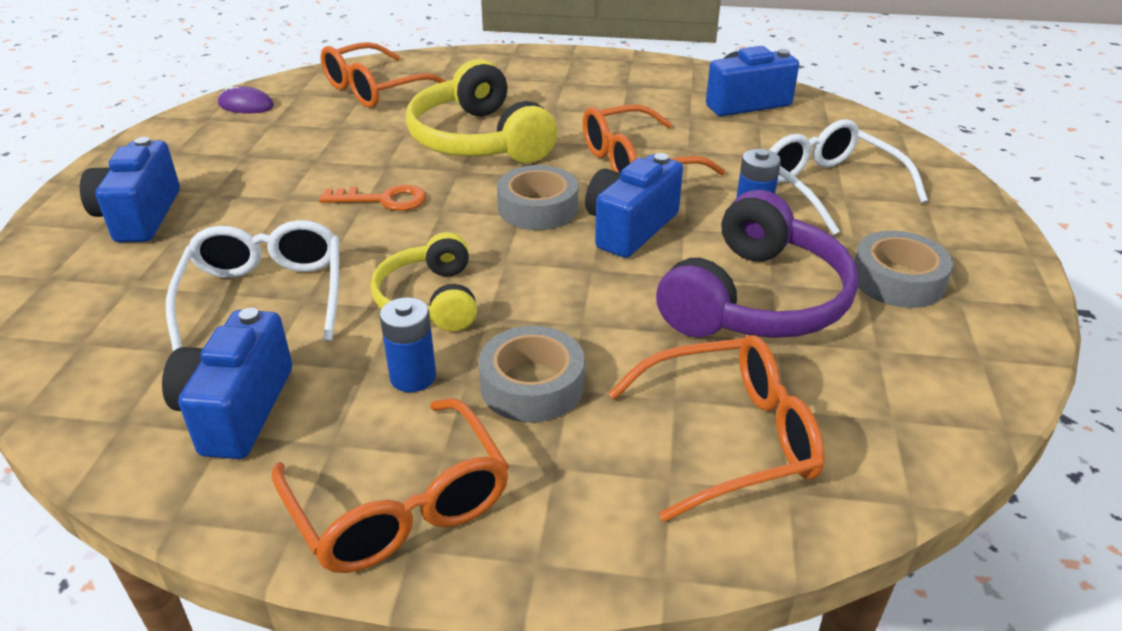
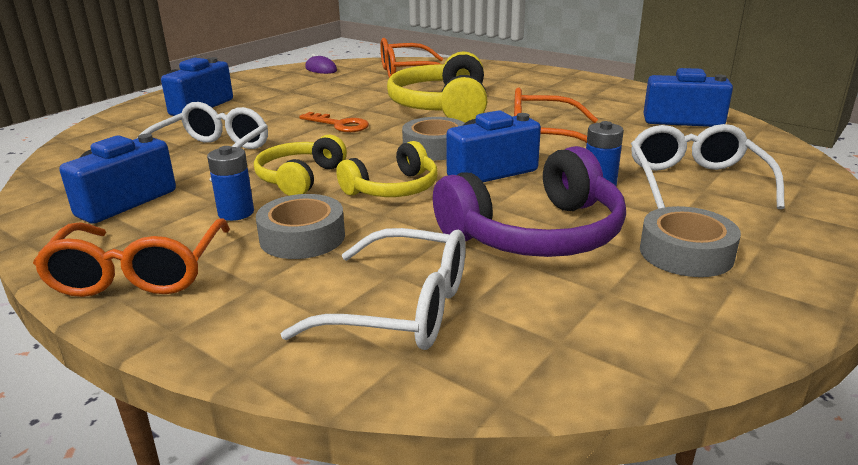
camera: 30 degrees right, 10 degrees down
(555, 283) = (393, 188): none -> yellow headphones
(730, 438) = (402, 308): orange glasses -> white glasses

